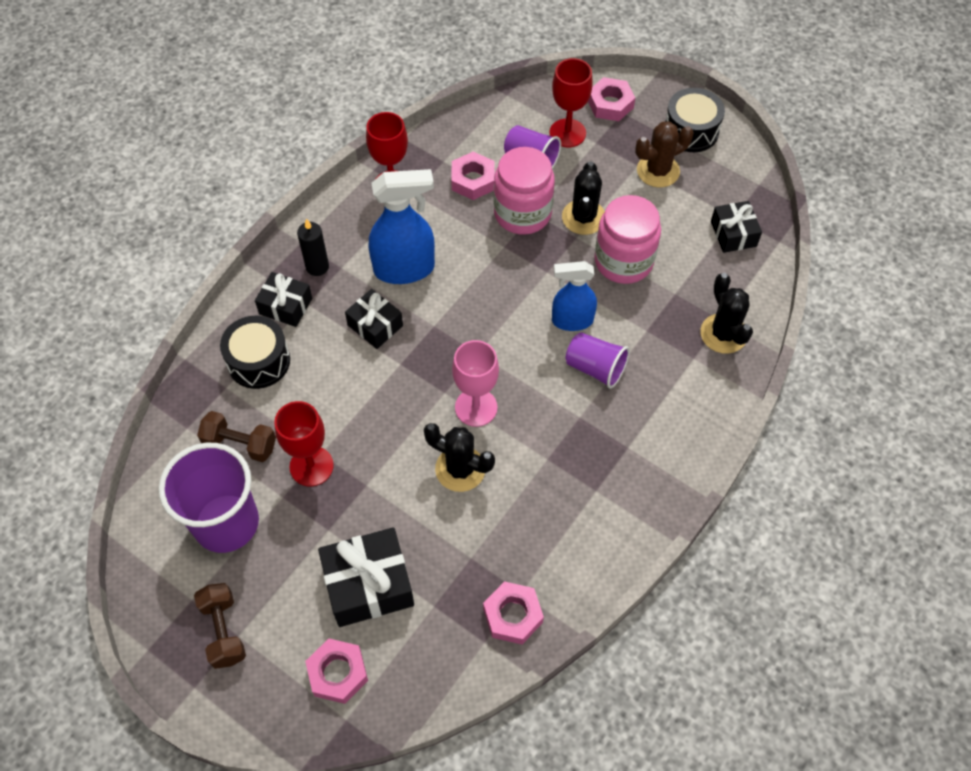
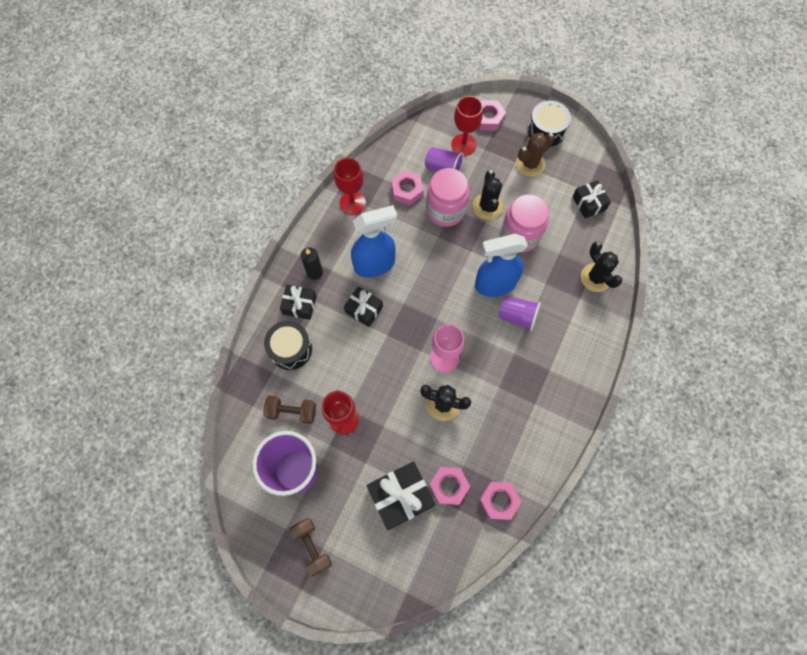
camera: 10 degrees left, 10 degrees up
(337, 673) = (394, 562): pink nut -> pink nut (448, 486)
(572, 320) = (494, 284): blue spray bottle -> blue spray bottle, size x1.51

